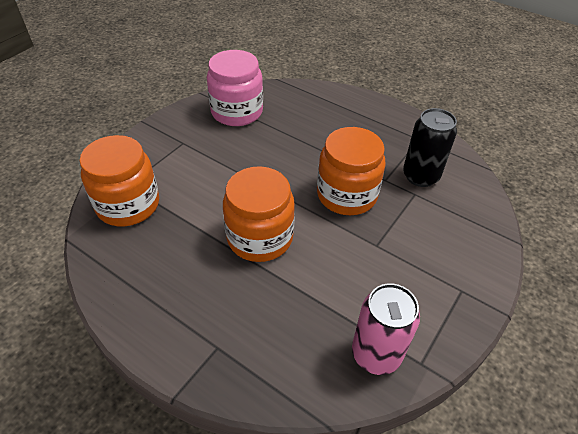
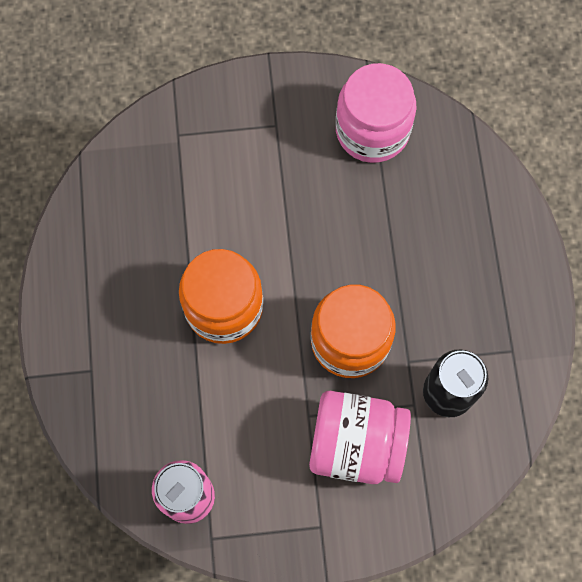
camera: 50 degrees right, 25 degrees up
(128, 205) = (157, 161): orange jar -> none
(417, 234) = (356, 444): none -> pink jar

